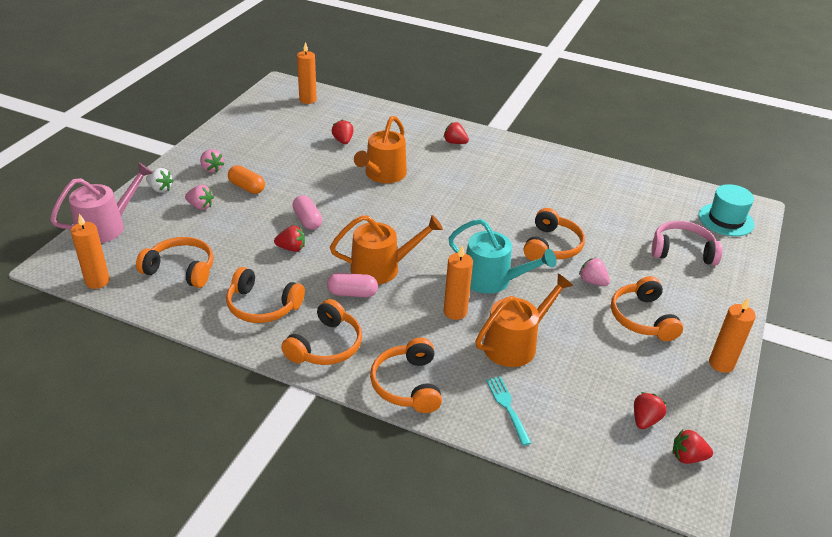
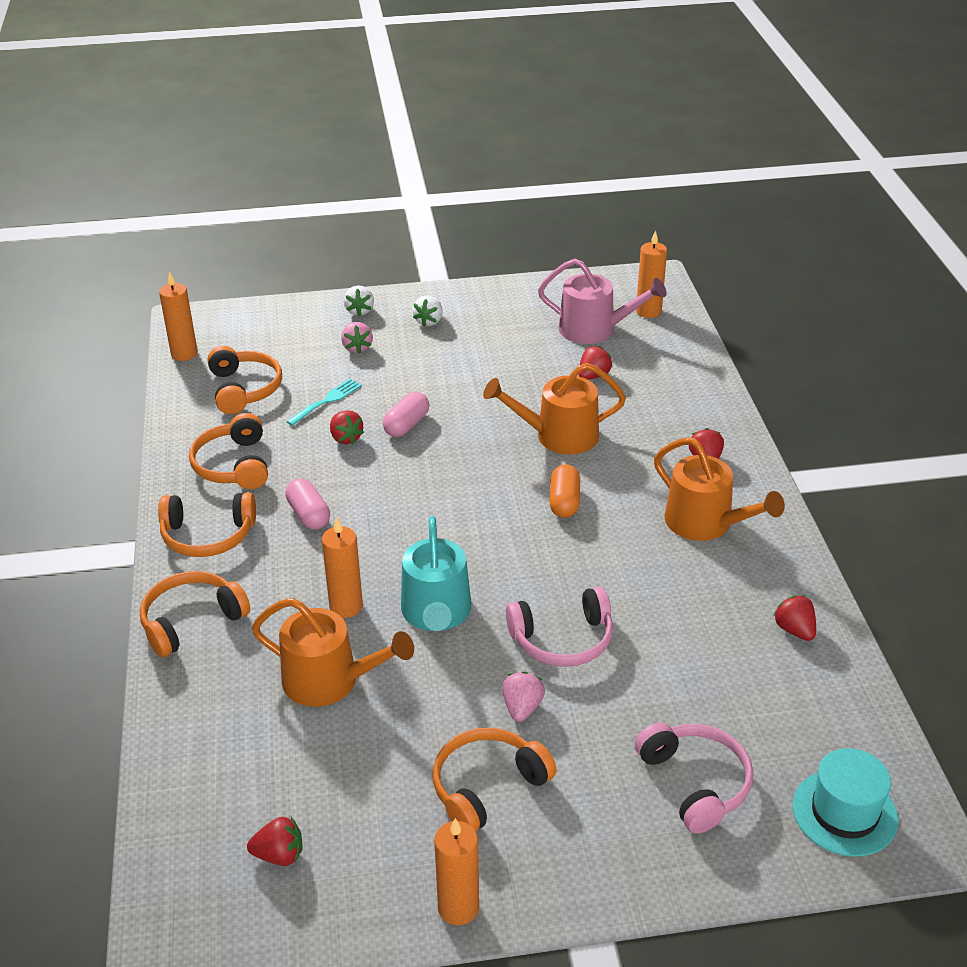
camera: 60 degrees right, 0 degrees up
(106, 226) = (267, 315): pink watering can -> pink watering can (594, 329)
(211, 169) = (429, 321): pink strawberry -> white strawberry
(247, 187) = (422, 358): orange capsule -> orange capsule (564, 502)
(381, 268) = (373, 515): orange watering can -> orange watering can (705, 523)
(507, 407) = (212, 716): turquoise fork -> turquoise fork (326, 401)
(552, 246) = (563, 640): orange headphones -> pink headphones
(687, 457) = (239, 922): red strawberry -> red strawberry (794, 630)

